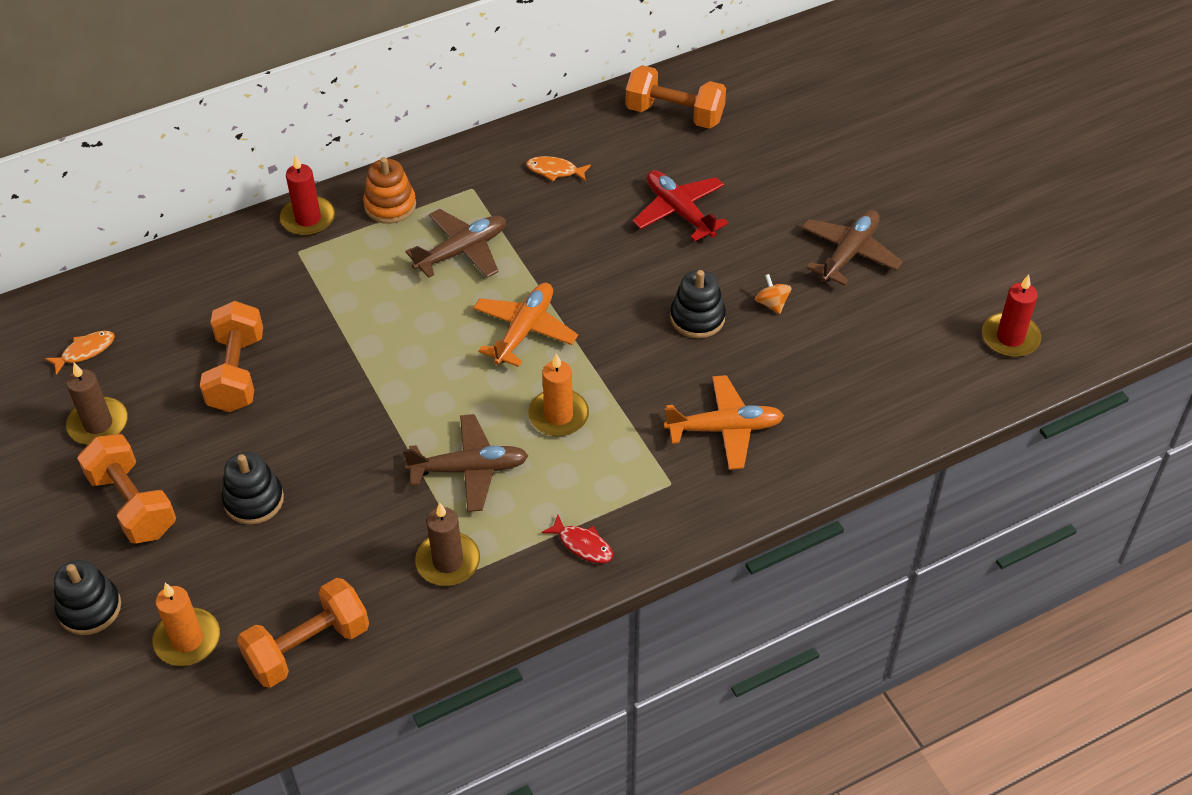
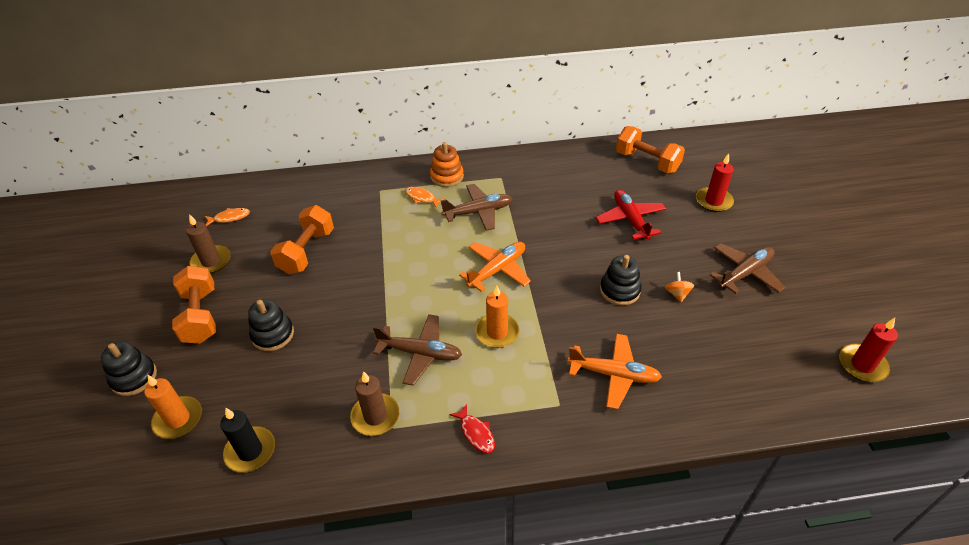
camera: 20 degrees right, 5 degrees down
(308, 219) = (395, 173): red candle -> red candle (713, 201)
(308, 647) = (250, 451): orange dumbbell -> black candle
(555, 171) = (557, 178): orange fish -> orange fish (422, 198)

